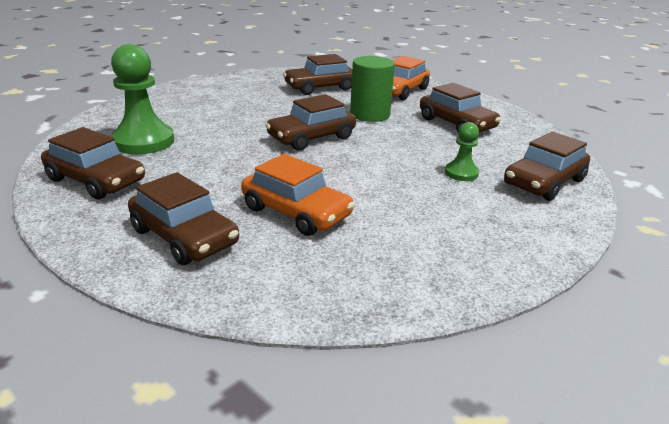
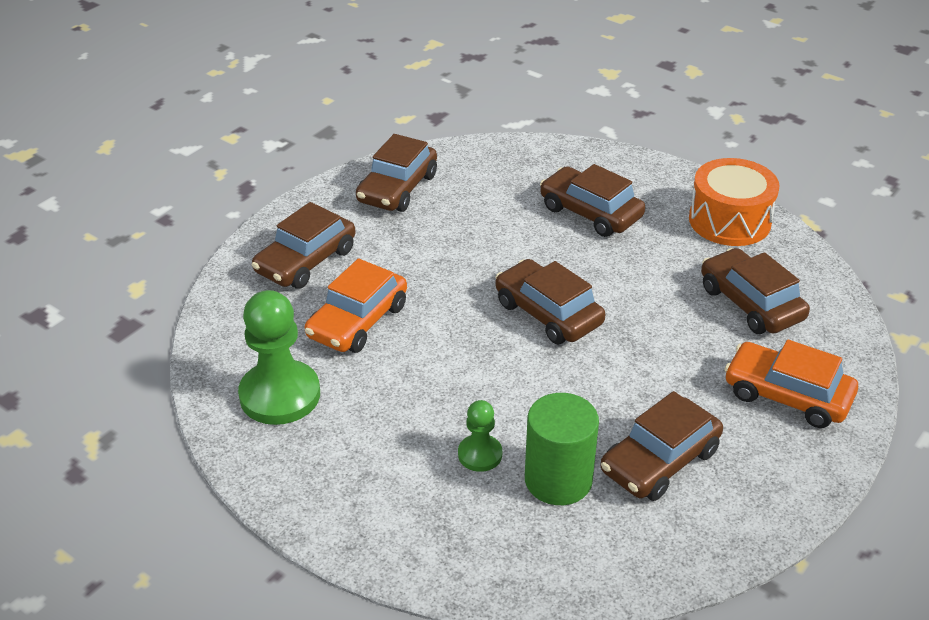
camera: 85 degrees right, 10 degrees up
(143, 141) = (493, 193): green pawn -> green pawn (280, 395)
(237, 81) = (729, 221): none -> orange drum
(370, 114) = (656, 363): green cylinder -> green cylinder (558, 480)
(544, 182) = (473, 540): brown car -> brown car (590, 212)

